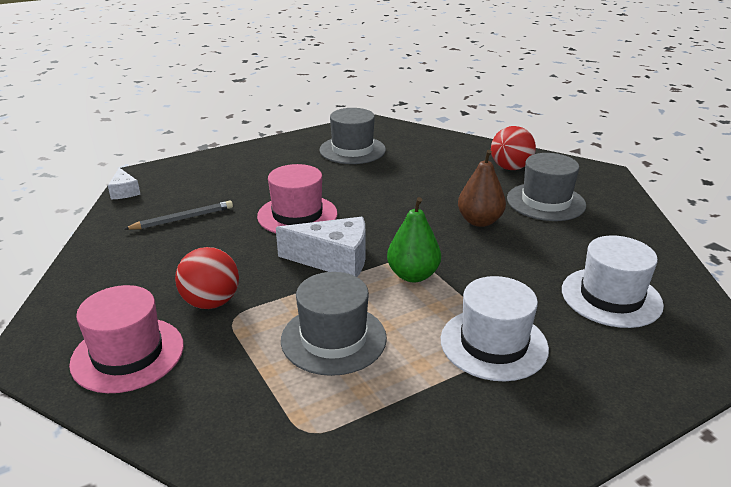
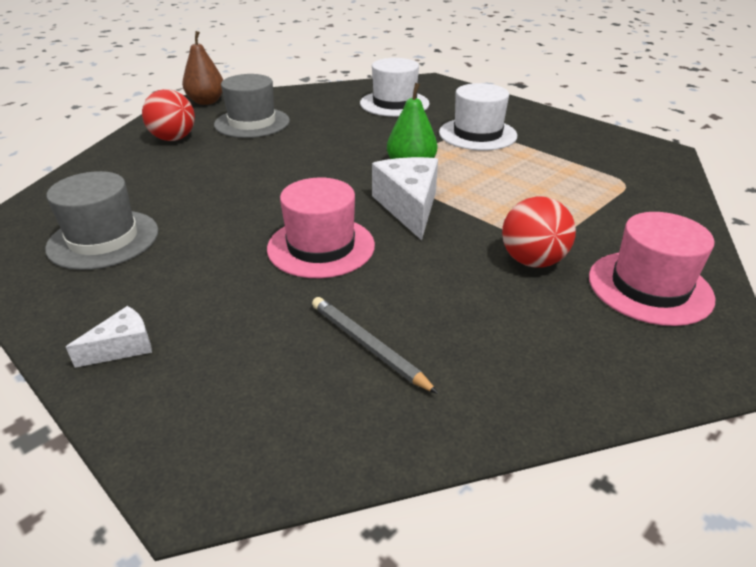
camera: 105 degrees left, 5 degrees up
(124, 191) = (290, 473): white cheese -> white cheese (122, 347)
(333, 339) = (525, 188): grey hat -> none
(479, 221) = (300, 147): brown pear -> brown pear (206, 102)

